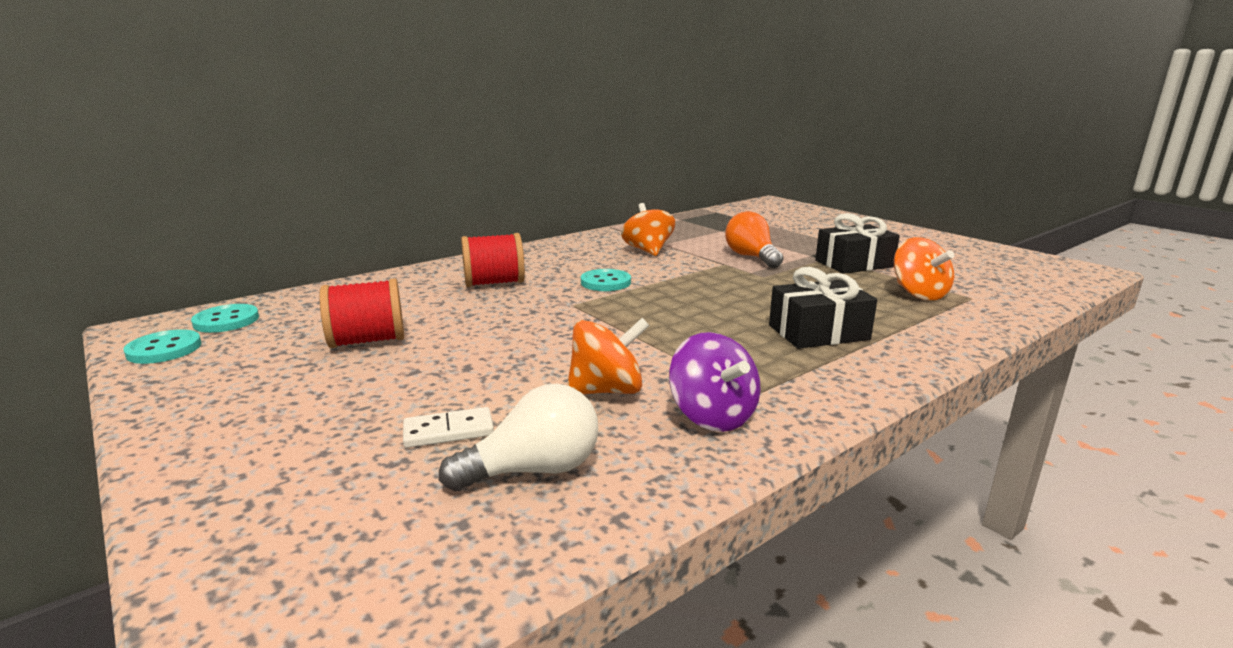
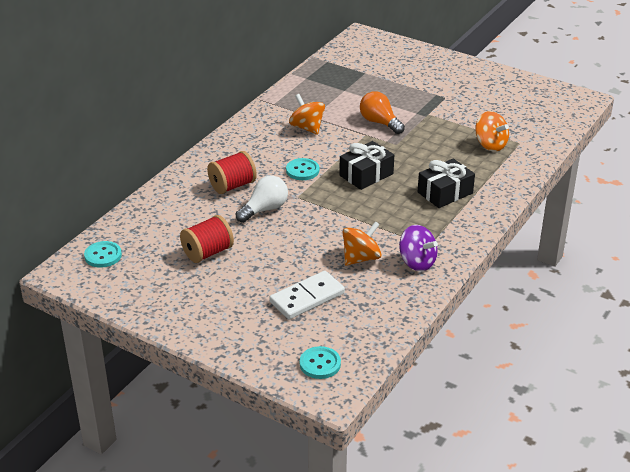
camera: 20 degrees left, 15 degrees up
(164, 349) = (99, 284): turquoise button -> turquoise button (320, 364)
(448, 431) = (307, 298): white domino -> white domino, size x1.73
(534, 470) = (359, 307): white light bulb -> white light bulb (264, 209)
(854, 264) = (446, 118): black gift -> black gift (366, 175)

